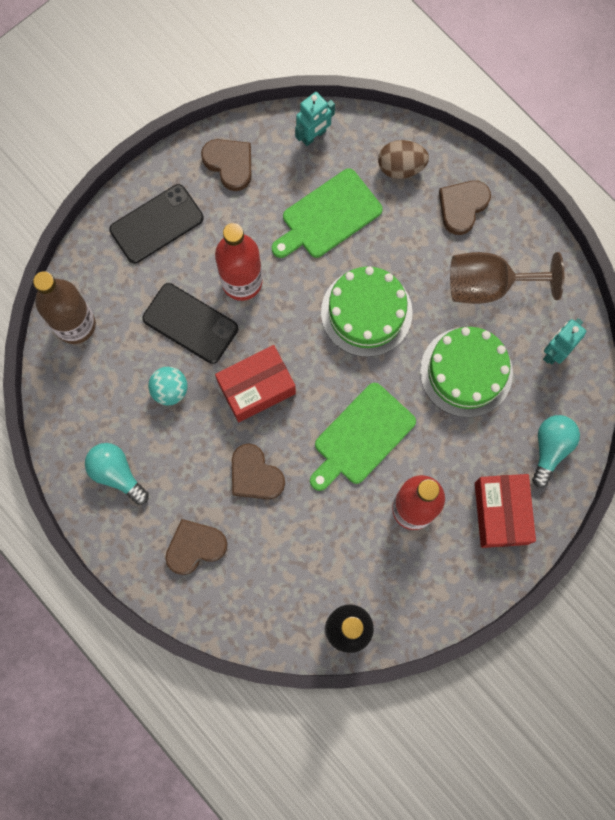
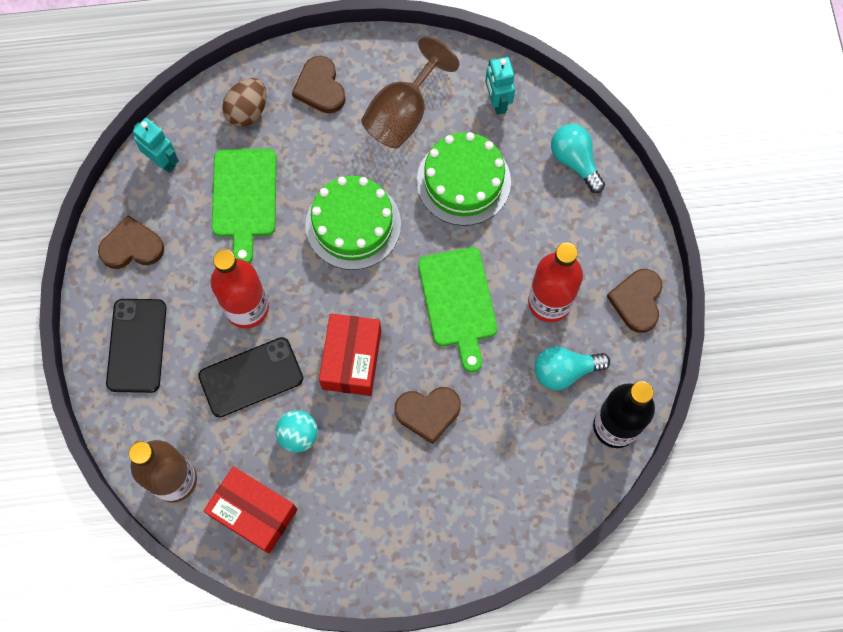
camera: 55 degrees left, 5 degrees down
(117, 474) = (340, 533): turquoise light bulb -> turquoise light bulb (565, 371)
(195, 547) = (455, 508): brown heart -> brown heart (637, 301)
(313, 136) = (163, 161): turquoise robot -> turquoise robot turned 45 degrees counterclockwise
(501, 513) = (601, 235): red box -> red box (254, 512)

